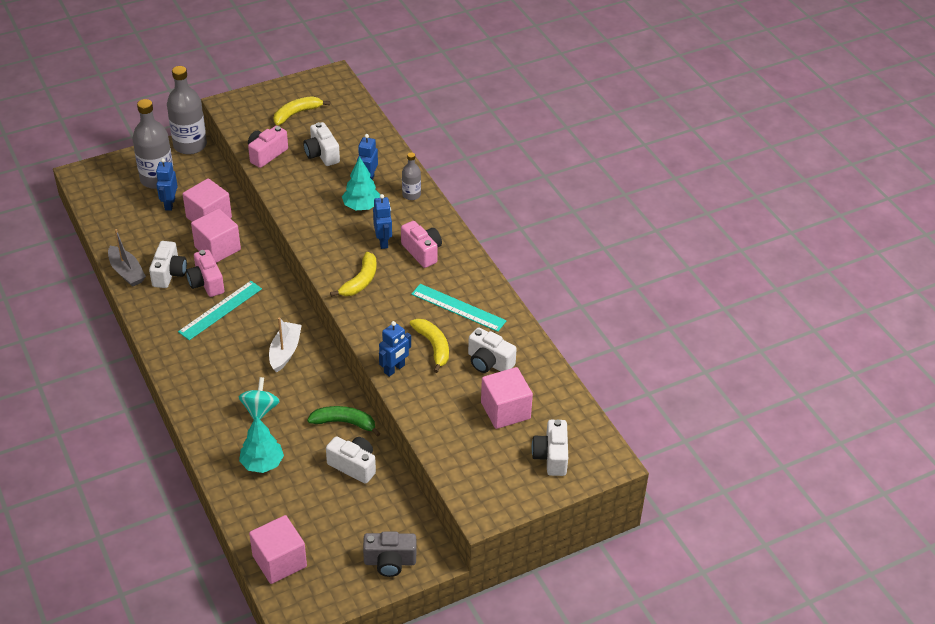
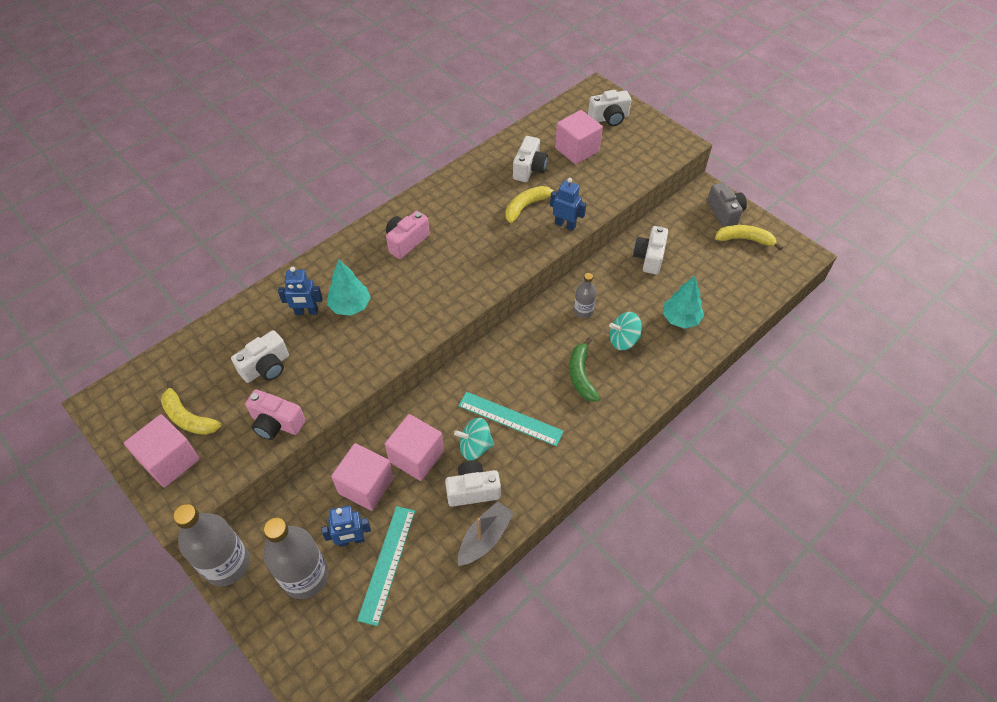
camera: 105 degrees left, 10 degrees up
(206, 283) = (475, 447): pink camera -> turquoise spinning top
(279, 561) = (766, 277): pink cube -> pink cube (170, 460)
(285, 352) = (544, 344): white boat -> none
(344, 423) = (607, 276): green banana -> green banana (581, 375)
(360, 281) = (464, 277): yellow banana -> yellow banana (744, 239)
(383, 242) = (400, 274): blue robot -> none
(411, 195) = (321, 270): grey bottle -> grey bottle (583, 311)
(458, 308) = (472, 201): turquoise ruler -> turquoise ruler (387, 563)

